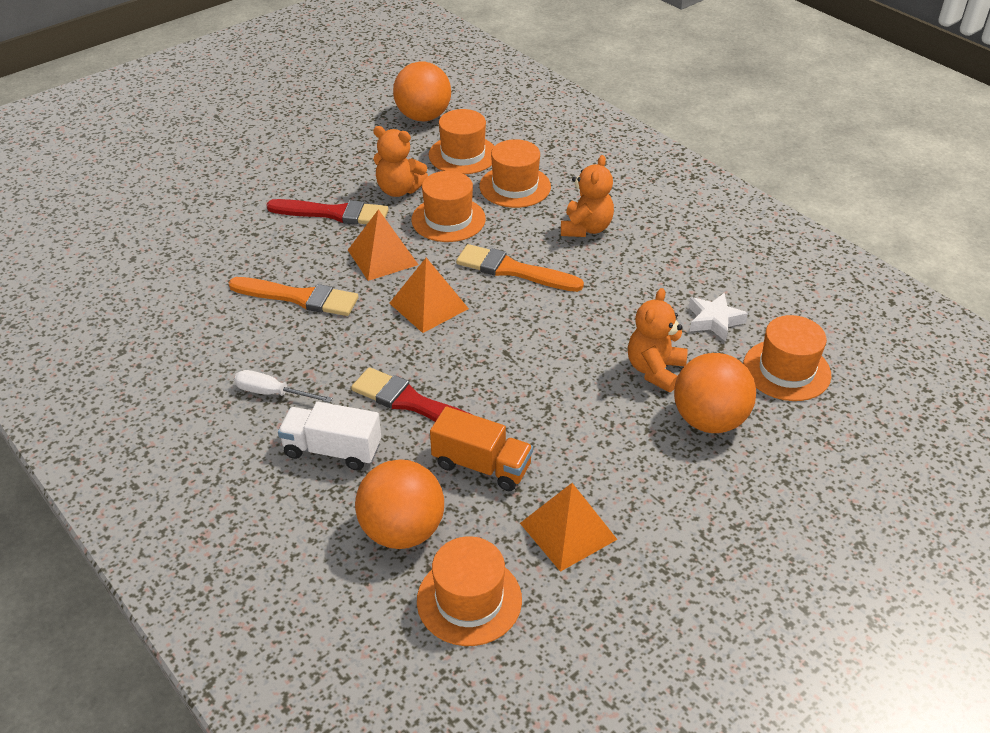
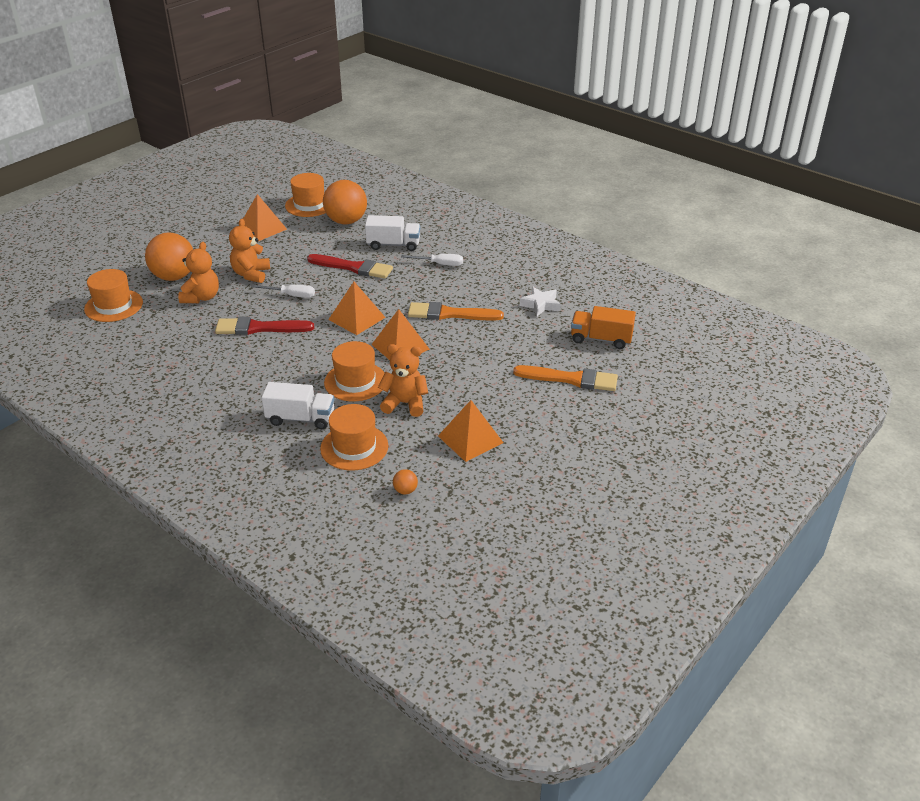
camera: 170 degrees right, 5 degrees down
(334, 213) = (453, 376): red brush -> red brush (259, 328)
(345, 150) = (470, 439): none -> orange pyramid
(423, 117) = (405, 490): orange ball -> orange ball, size x0.40
(481, 465) = (309, 246): orange truck -> orange truck (601, 339)
(513, 270) = (298, 347): orange brush -> orange brush (571, 379)
(515, 186) = (300, 418): orange hat -> white truck
(518, 357) = (291, 295): none -> white screwdriver
(586, 228) = (238, 386): orange teddy bear -> orange teddy bear (251, 274)
(714, 320) = (152, 329): white star -> white star (540, 305)

